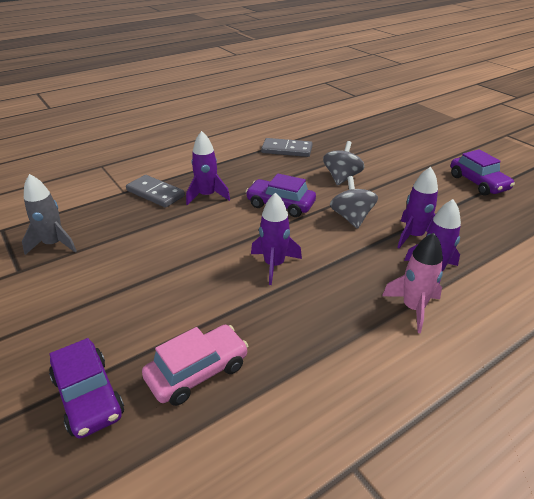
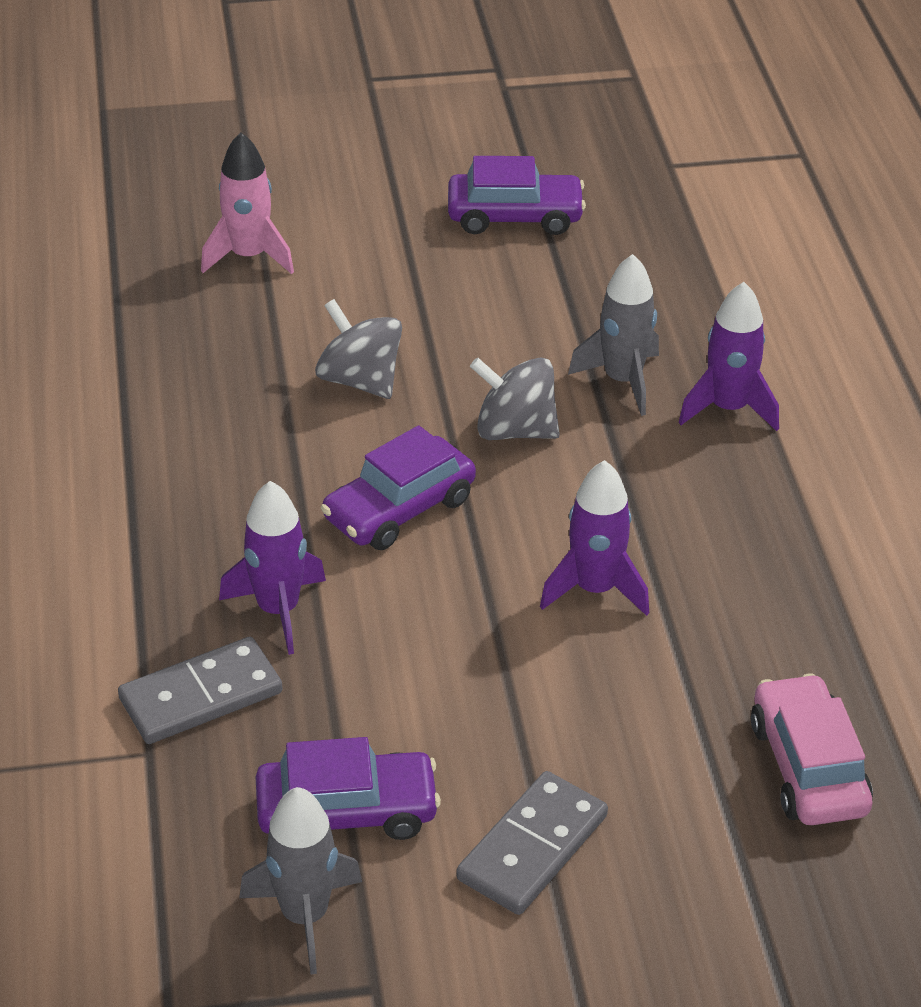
camera: 65 degrees left, 5 degrees up
(88, 396) = (796, 914): purple car -> purple car (347, 811)
(287, 150) = (165, 412): grey domino -> grey domino (532, 847)
(413, 236) = (623, 381): purple rocket -> grey rocket
(413, 308) = (798, 471): pink rocket -> pink rocket (248, 256)

